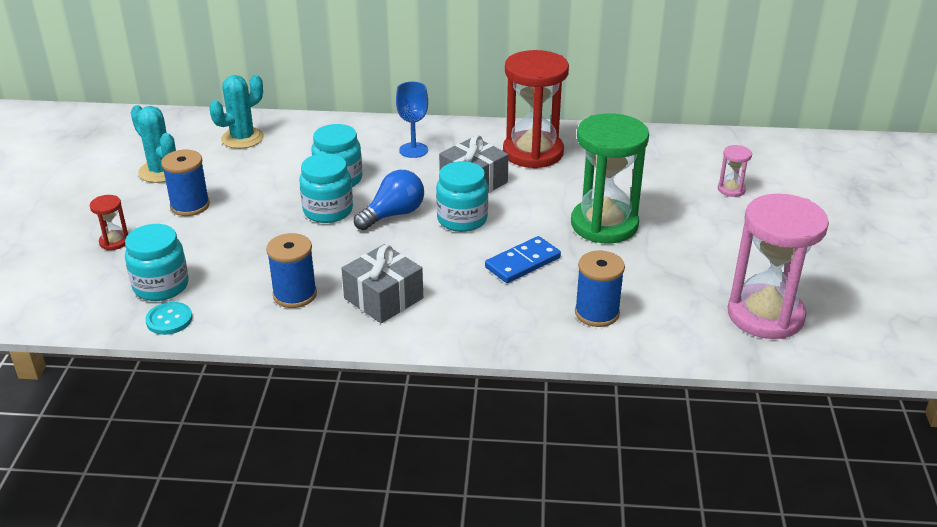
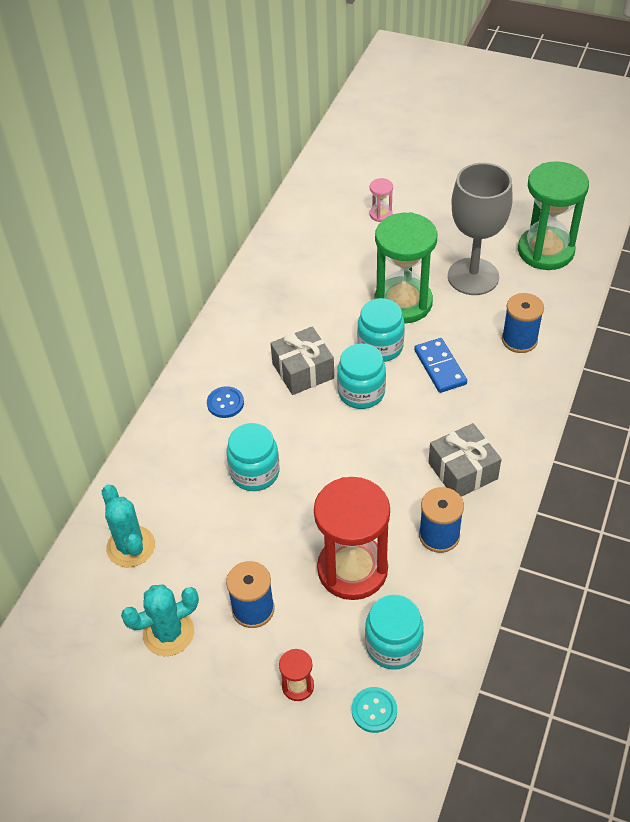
camera: 70 degrees left, 15 degrees up
(169, 320) = (450, 641): turquoise button -> turquoise button (374, 710)
(328, 211) = (309, 490): turquoise jar -> turquoise jar (380, 347)
(393, 214) = (335, 440): blue light bulb -> none
(413, 150) = (225, 403): blue goblet -> blue button
(533, 152) = (270, 318): red hourglass -> red hourglass (352, 569)
(678, 265) = (473, 276): none -> grey goblet
(765, 315) = (545, 251): pink hourglass -> green hourglass

